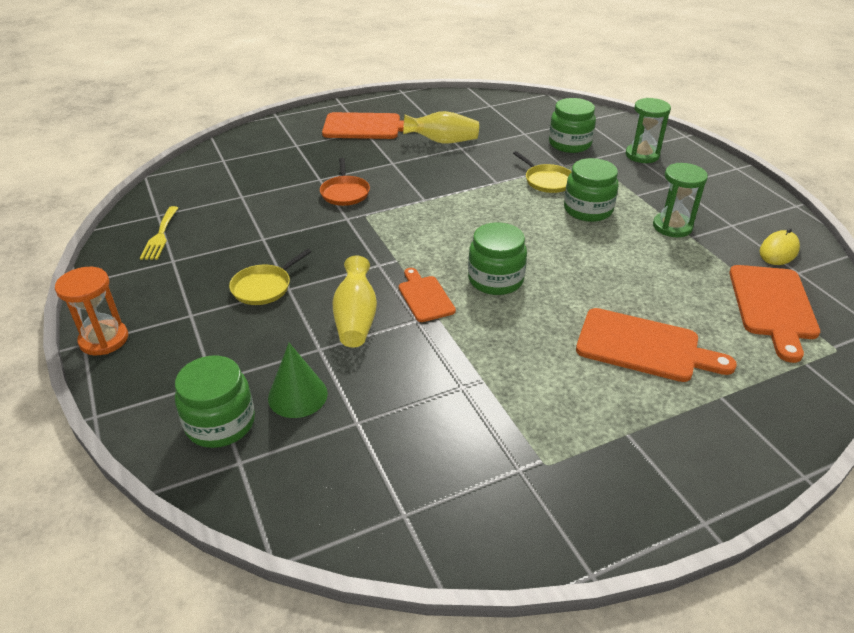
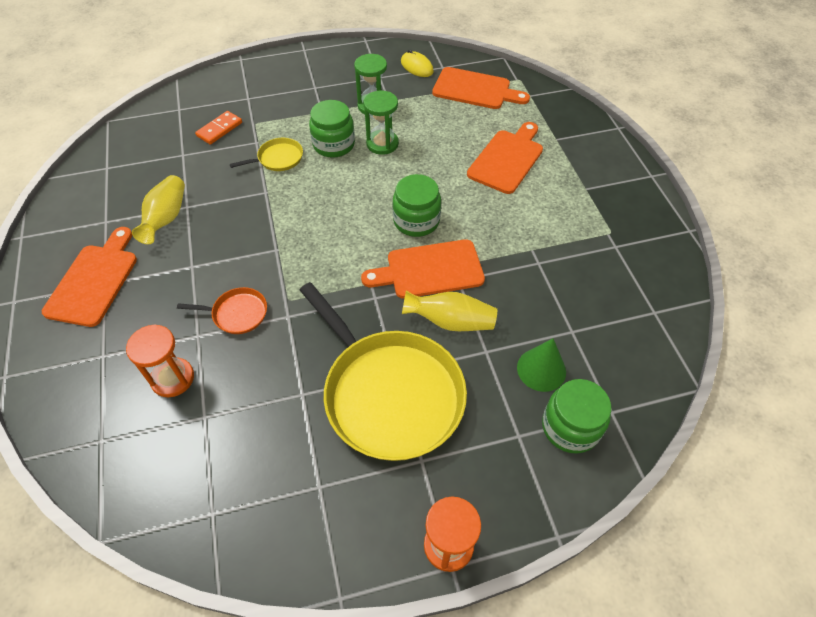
camera: 80 degrees left, 15 degrees up
(160, 236) = (262, 505): yellow fork -> none
(264, 287) = (389, 393): yellow pan -> yellow pan, size x2.34
(277, 176) = (172, 378): none -> orange hourglass
(425, 297) = (429, 270): orange cutting board -> orange cutting board, size x1.68
(569, 144) = (219, 129): green jar -> orange domino
(642, 155) = (261, 92): green hourglass -> green hourglass (382, 144)

